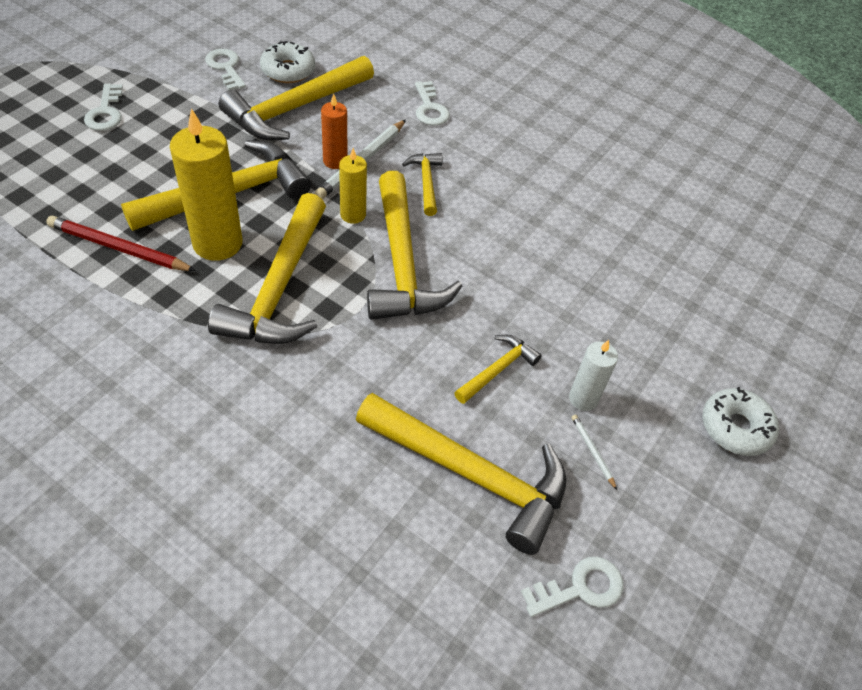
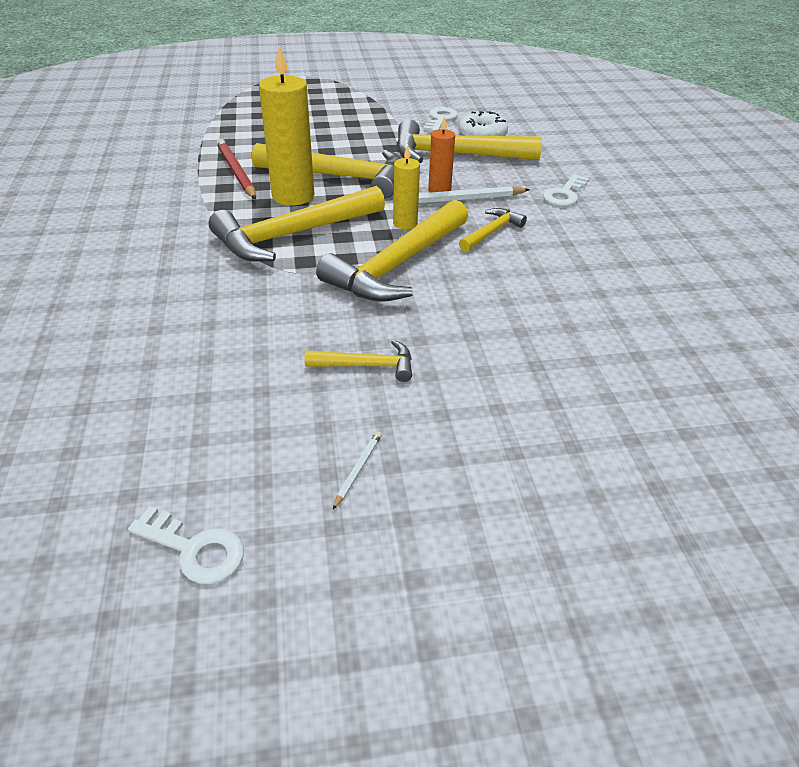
camera: 50 degrees right, 10 degrees down
(106, 112) = (332, 113): white key -> none
(472, 475) = (241, 412): yellow hammer -> none
(583, 399) = (408, 430): white candle -> none
(735, 427) = (532, 561): white donut -> none

